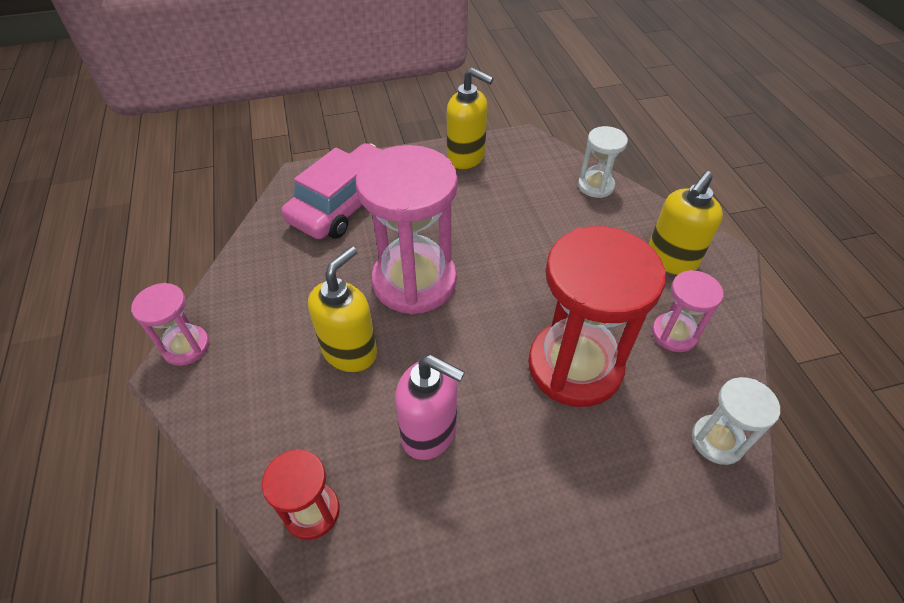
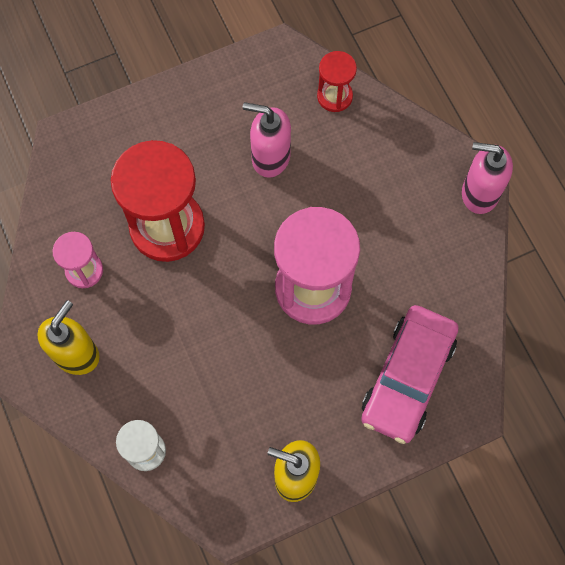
camera: 170 degrees right, 20 degrees up
(186, 347) = (479, 193): pink hourglass -> pink soap dispenser
(350, 351) = (347, 210): yellow soap dispenser -> none
(717, 441) = (65, 184): white hourglass -> none

